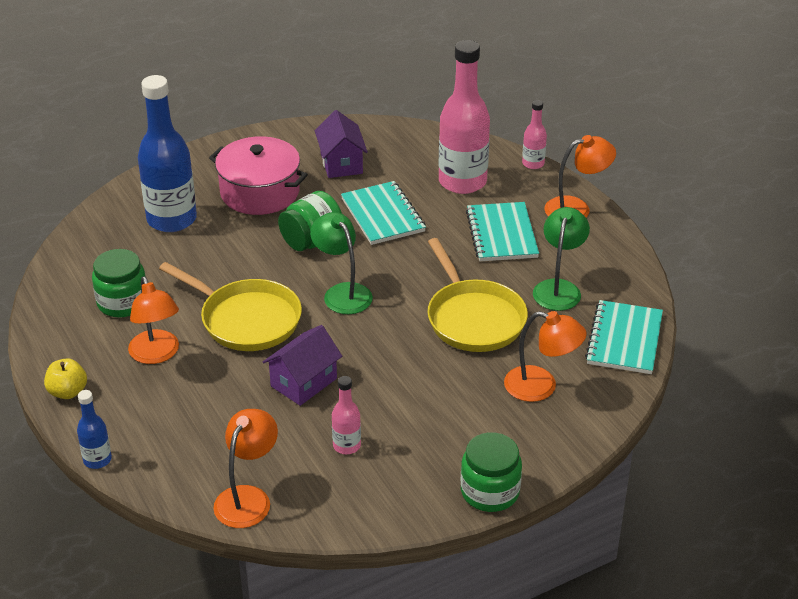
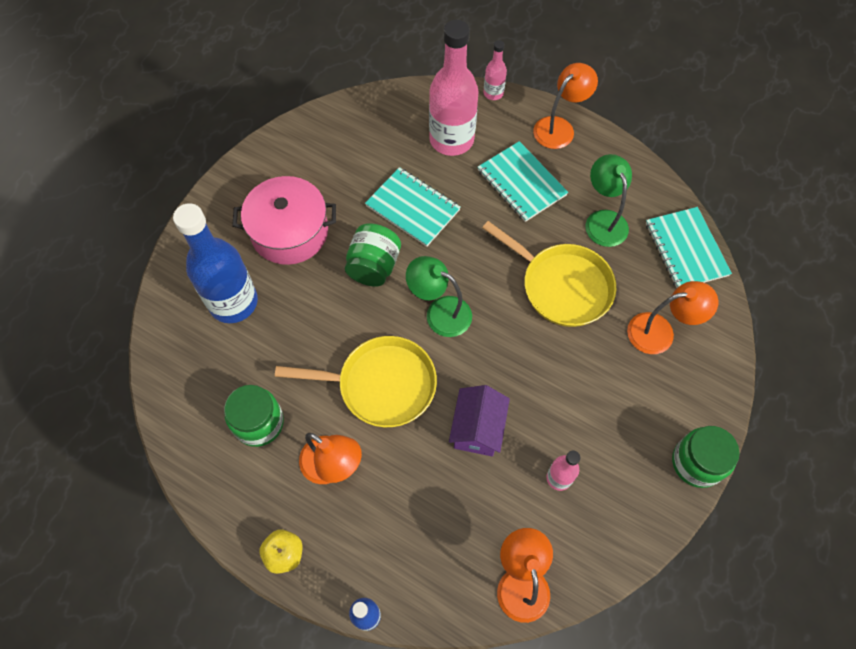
camera: 30 degrees left, 25 degrees up
(341, 163) = (337, 165): purple house -> none

